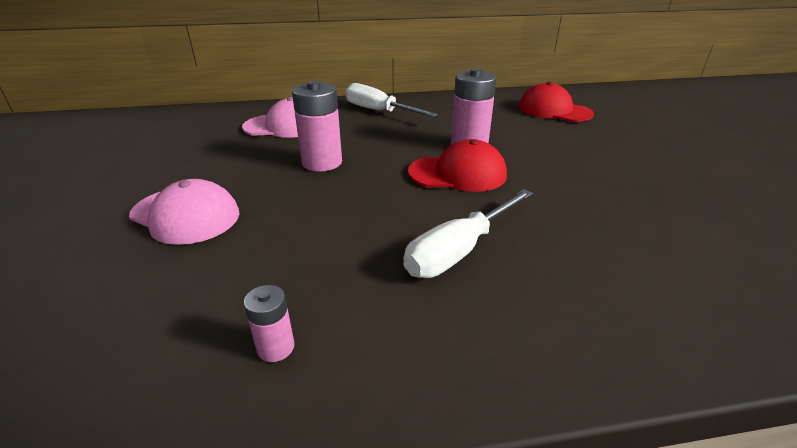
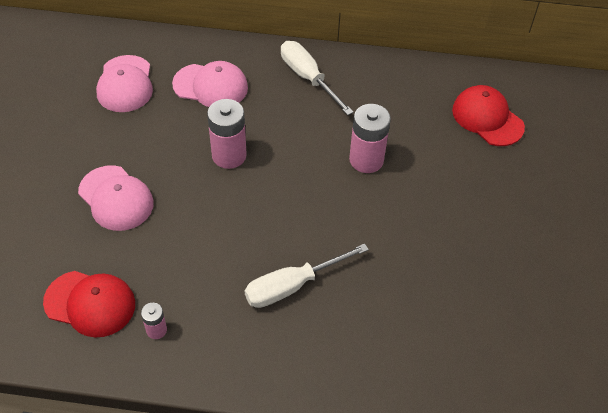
camera: 15 degrees right, 20 degrees up
(189, 136) = (125, 84): none -> pink cap
(458, 173) = (335, 199): red cap -> red cap (90, 303)

